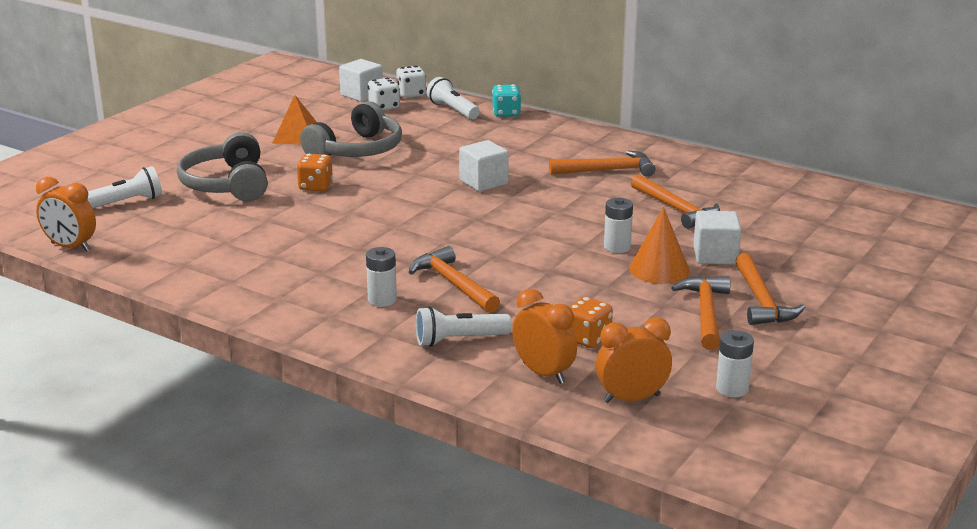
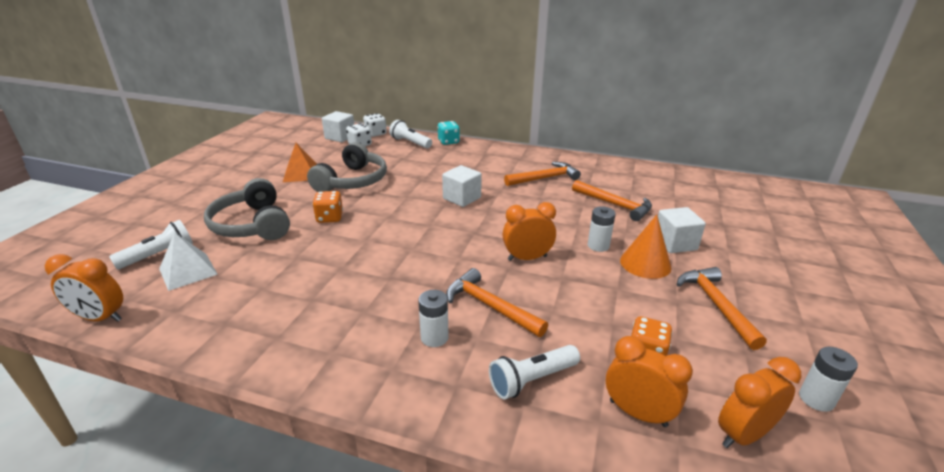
camera: 15 degrees left, 5 degrees up
(154, 219) = (188, 271): none -> white pyramid
(523, 249) = (527, 258): none -> orange clock
(761, 301) = (745, 284): orange hammer -> none

